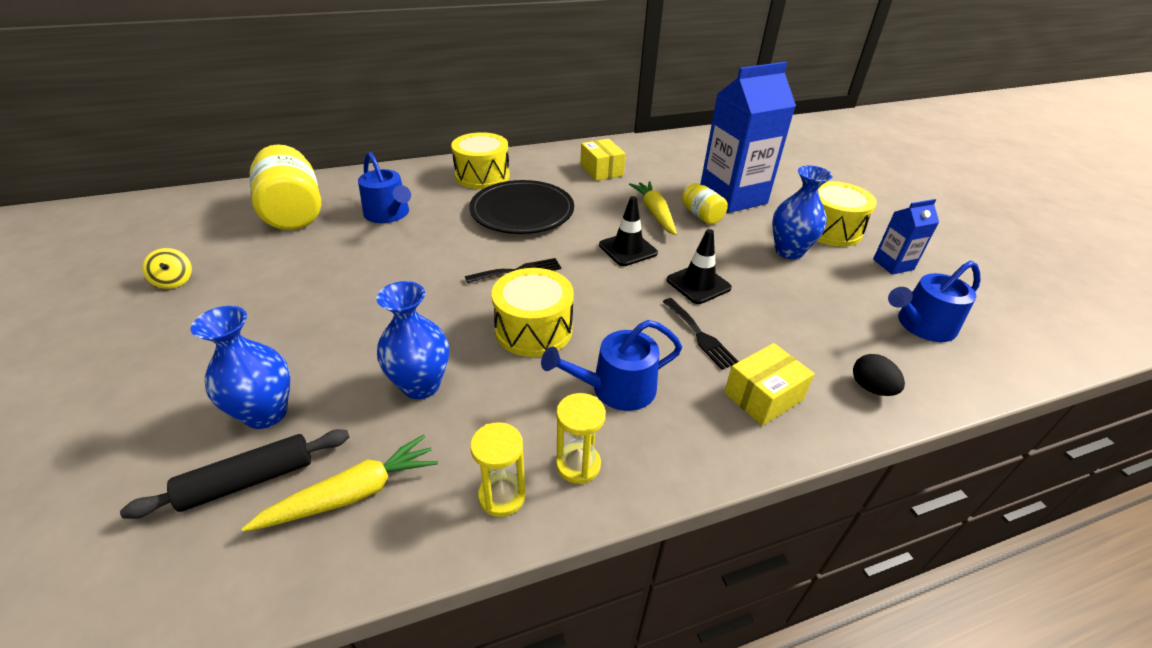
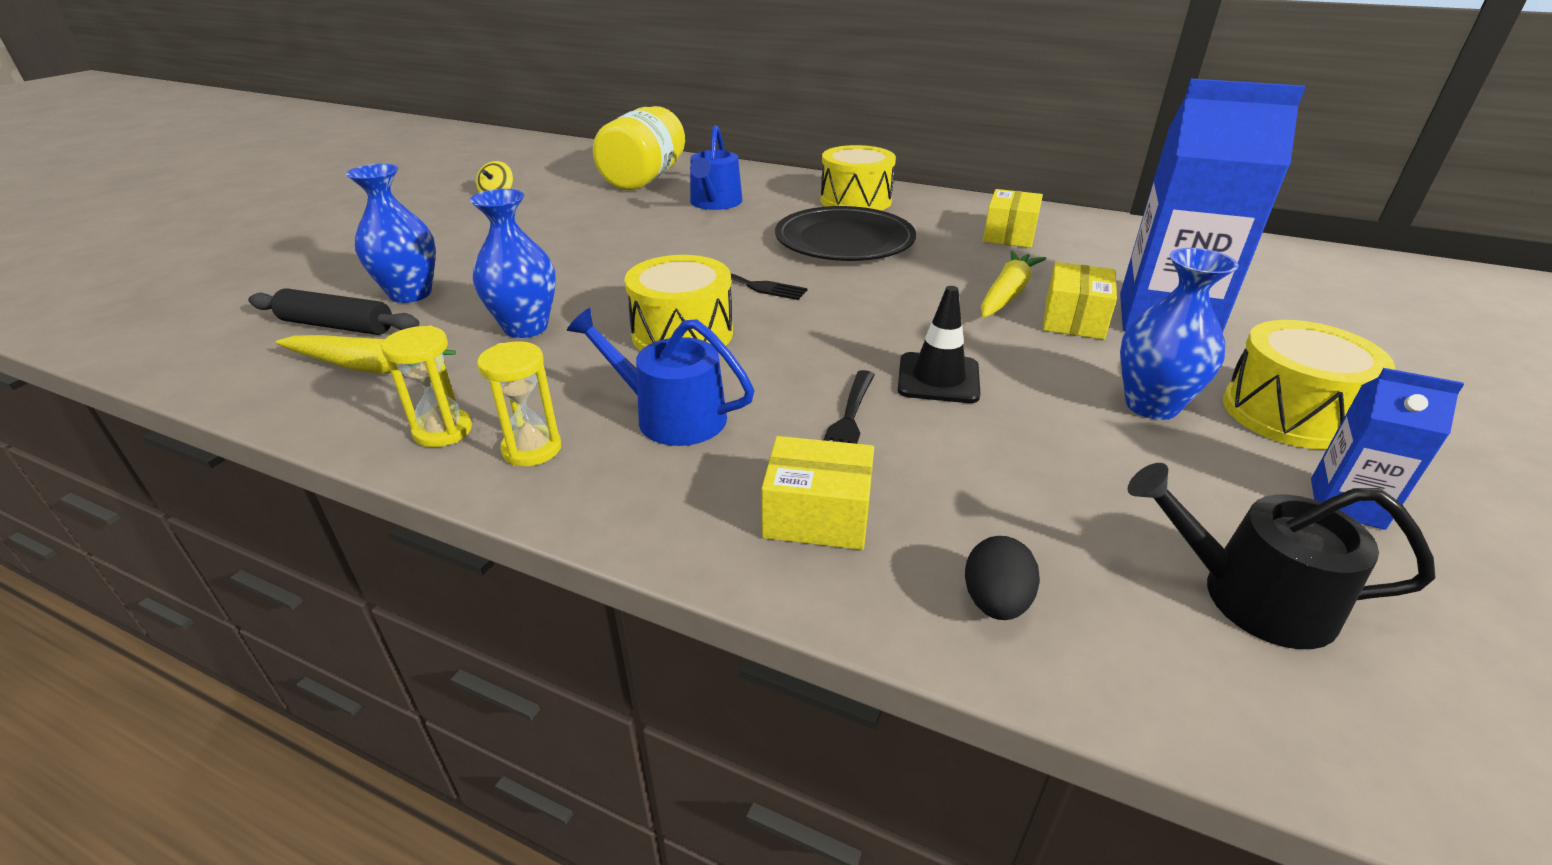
camera: 45 degrees right, 5 degrees down
(628, 249) = (907, 313): black traffic cone -> none
(701, 216) = (1074, 319): yellow jar -> yellow box
(921, 325) = (1251, 596): blue watering can -> black watering can

